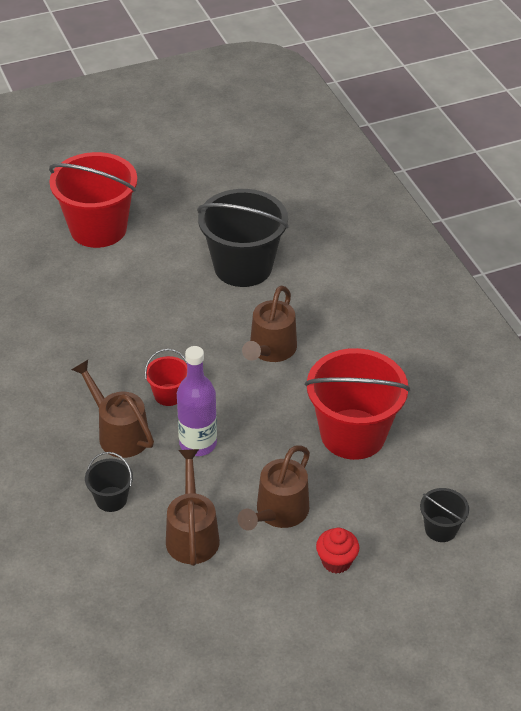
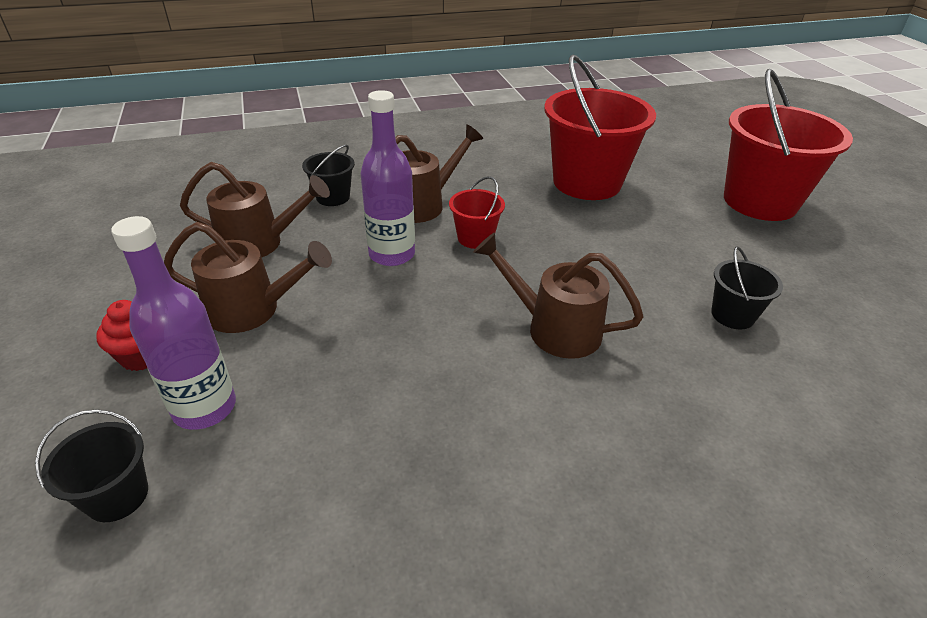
camera: 95 degrees right, 5 degrees down
(243, 267) = (732, 315): black bucket -> black bucket, size x0.46
(278, 513) = (253, 310): brown watering can -> brown watering can turned 150 degrees clockwise
(353, 434) = (366, 403): red bucket -> red bucket (586, 182)
(373, 511) = (204, 408): none -> purple bottle

